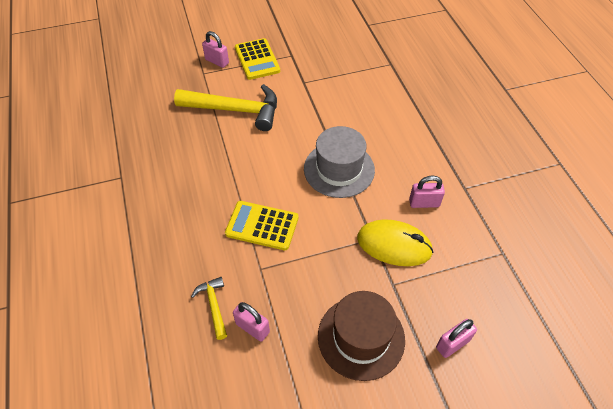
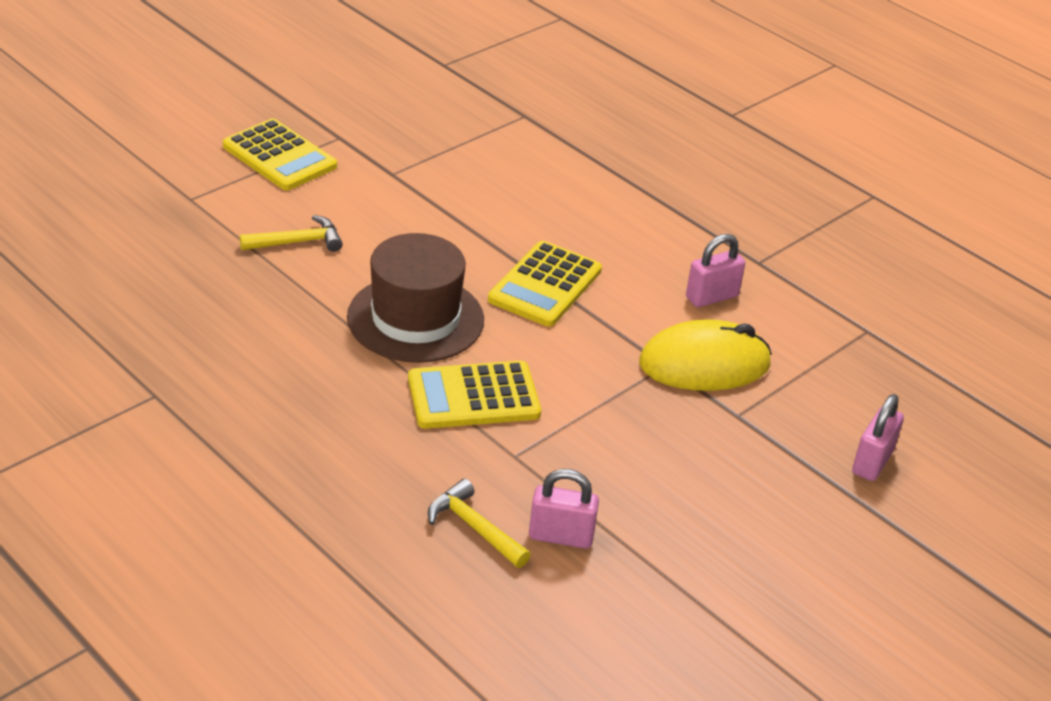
camera: 30 degrees left, 15 degrees down
(217, 61) = (203, 175): pink padlock -> none
(235, 110) = (297, 242): yellow hammer -> yellow hammer, size x0.48
(339, 169) = (545, 285): grey hat -> yellow calculator
(361, 337) = (737, 495): brown hat -> brown hat (415, 318)

